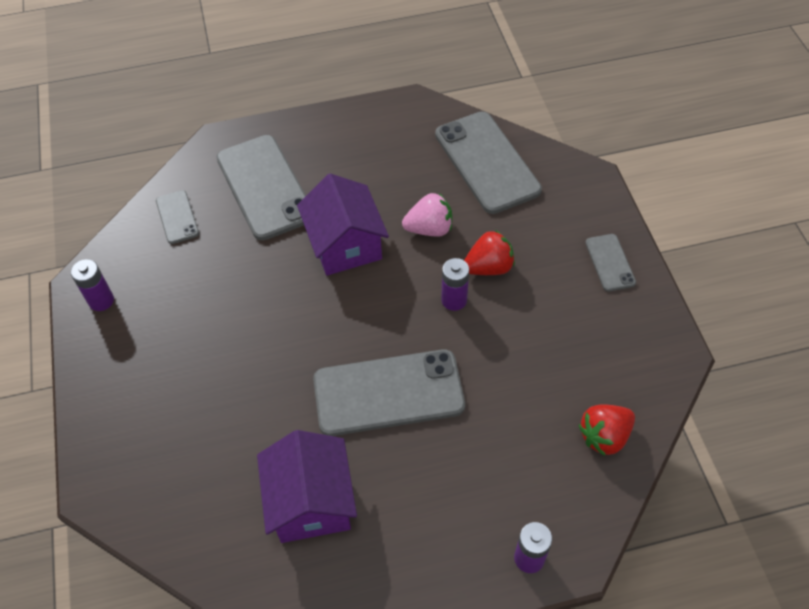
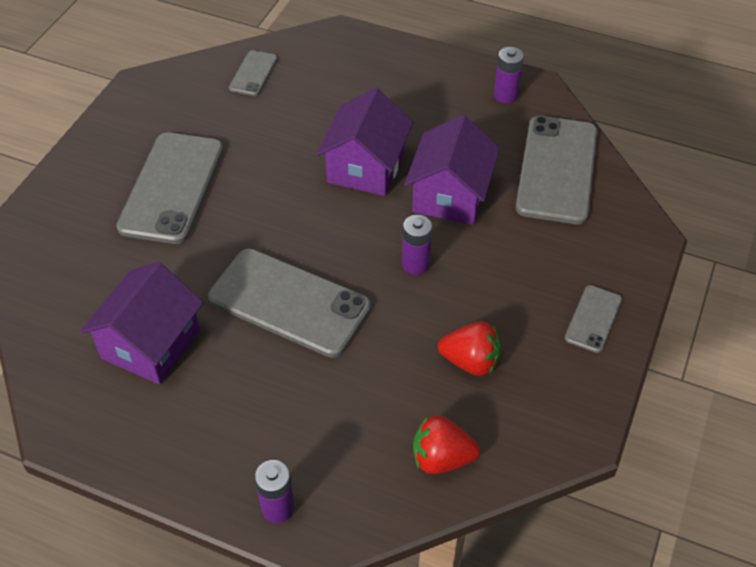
camera: 35 degrees right, 5 degrees down
(101, 300) = (142, 103): purple battery -> purple battery (505, 95)
(265, 187) = (343, 87): grey phone -> grey phone (172, 187)
(429, 229) = (450, 195): pink strawberry -> purple house
(488, 267) = (473, 256): red strawberry -> red strawberry (470, 361)

